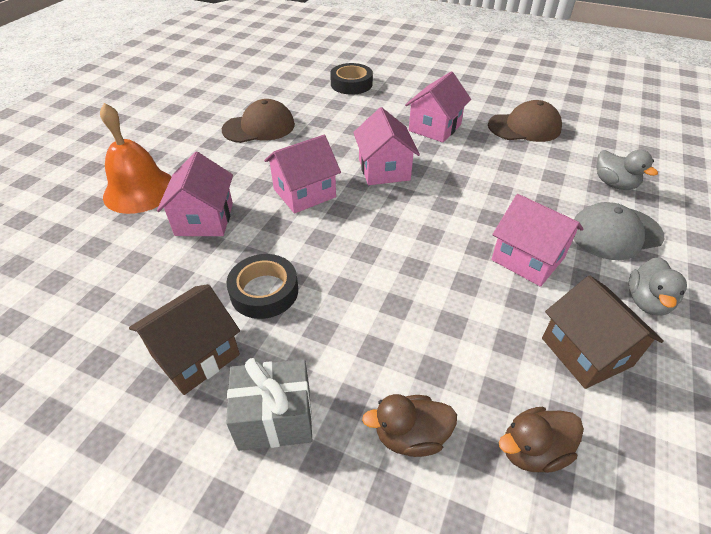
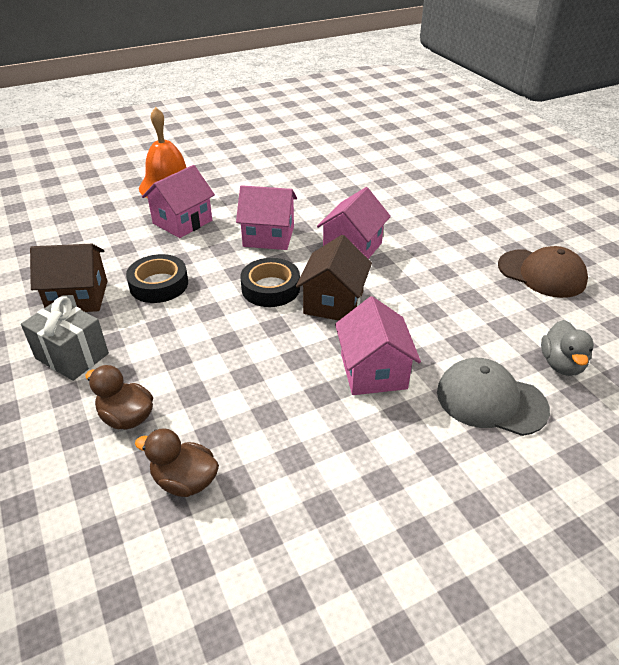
camera: 40 degrees right, 5 degrees down
(259, 127) = (300, 176): brown cap -> none
(351, 84) = (422, 171): black tape -> black tape (270, 288)
(435, 127) = (447, 236): pink house -> none
(586, 352) = (318, 458): brown house -> brown house (333, 302)
(647, 301) = (431, 464): grey duck -> none

